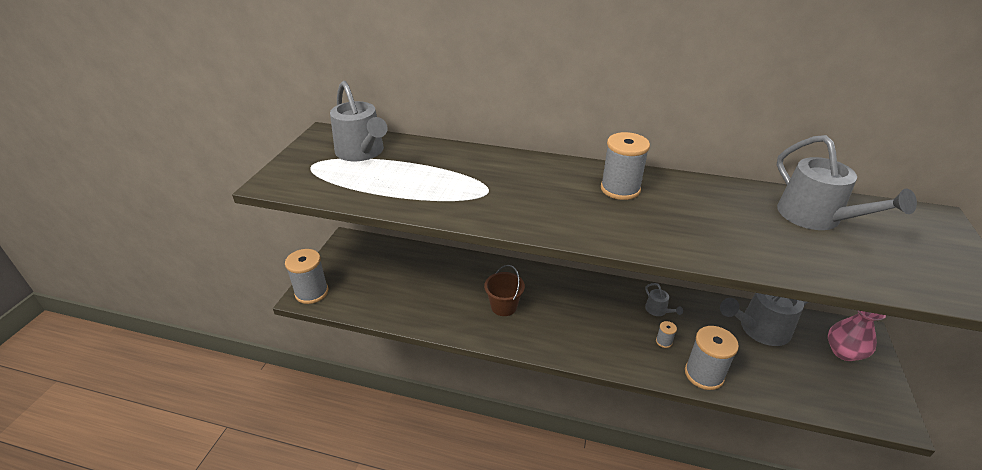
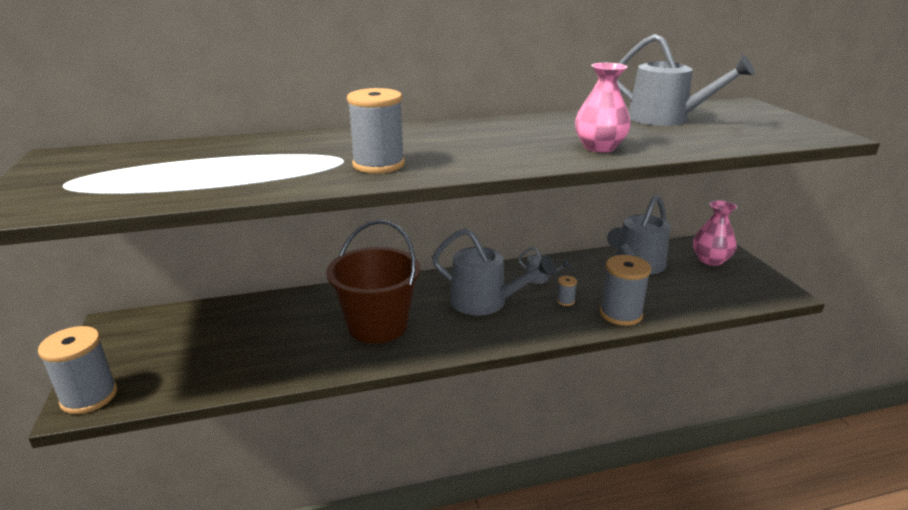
camera: 30 degrees left, 10 degrees down
(362, 152) = (135, 161): grey watering can -> grey watering can (485, 302)
(504, 306) = (377, 325): brown bucket -> brown bucket, size x1.76
(620, 189) = (483, 133): grey spool -> grey spool (378, 164)
(706, 239) = (599, 147): none -> pink vase

